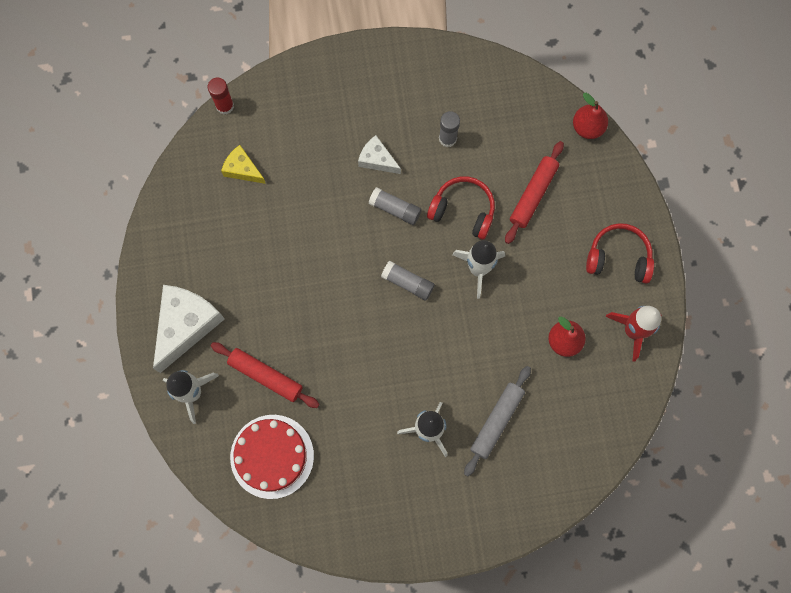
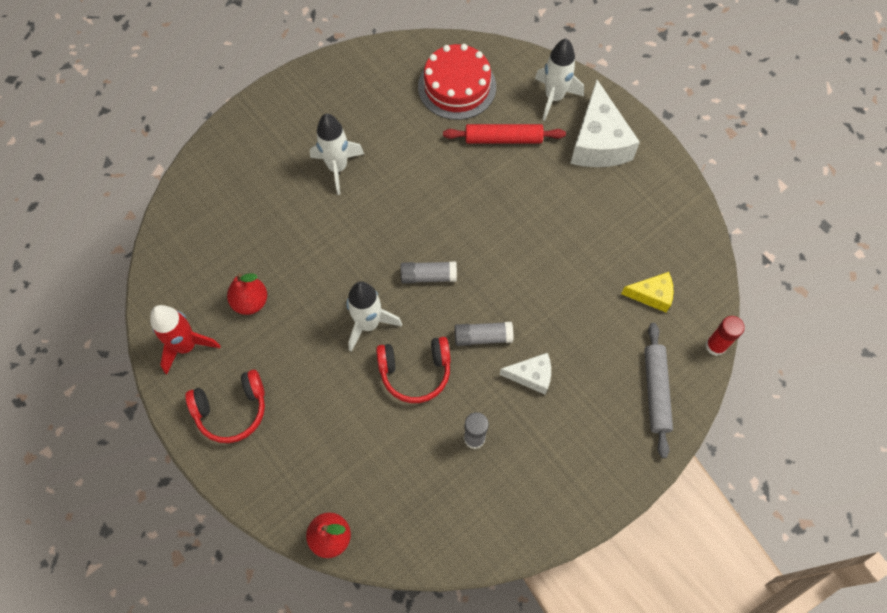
camera: 150 degrees right, 10 degrees down
(497, 421) = (280, 204): grey rolling pin -> grey rolling pin (655, 391)
(533, 194) = (353, 427): red rolling pin -> none

